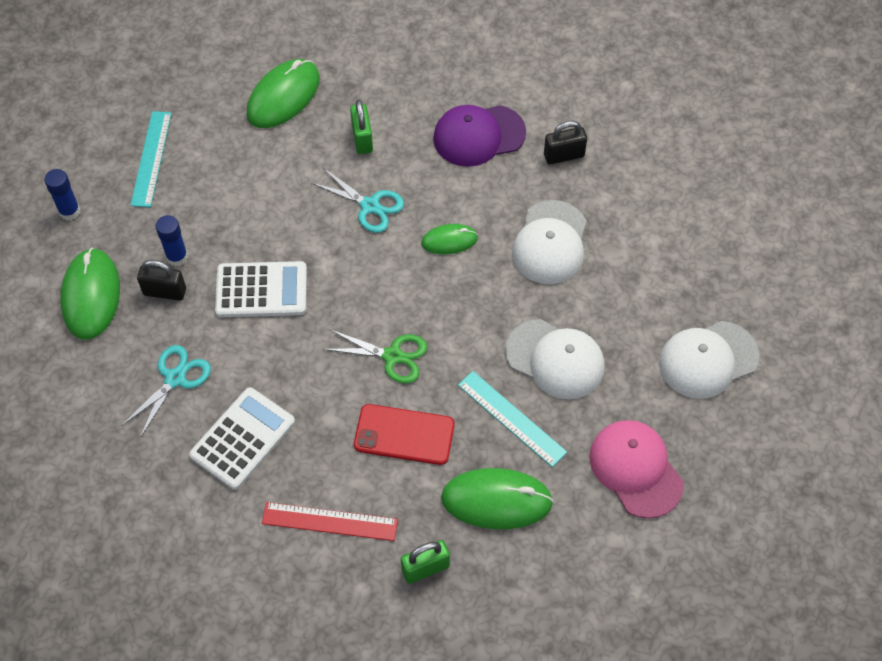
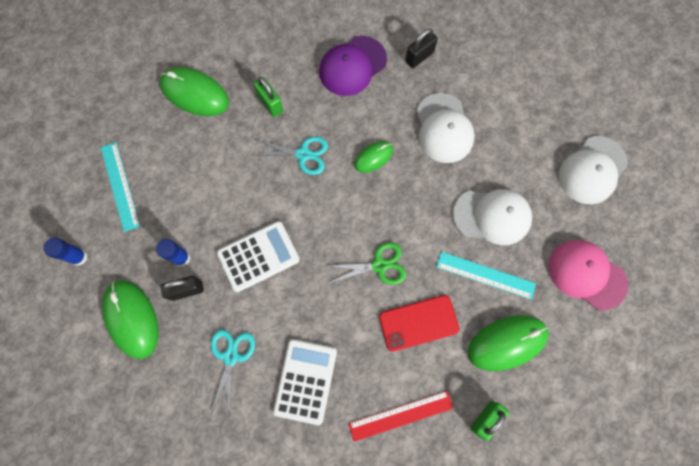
camera: 25 degrees left, 15 degrees up
(283, 96) = (194, 93): green mouse -> green mouse turned 75 degrees counterclockwise

